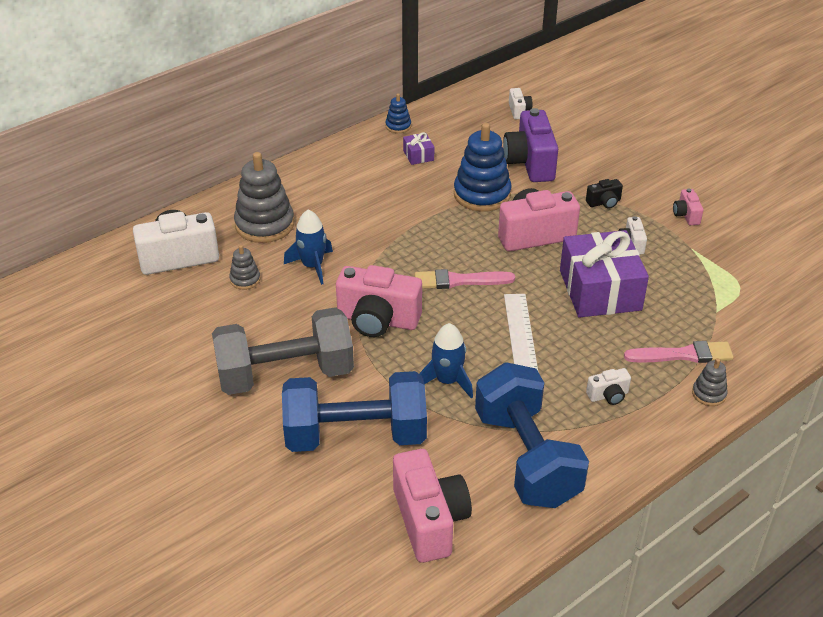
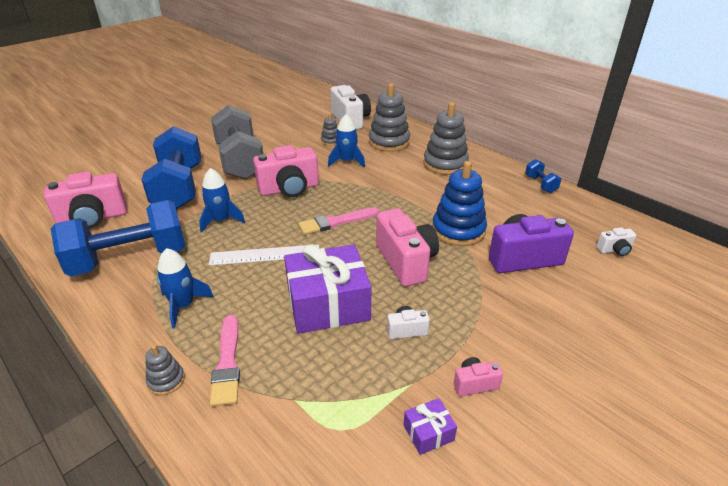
camera: 85 degrees right, 5 degrees down
(338, 184) = (445, 164): none -> grey stacking toy
(377, 320) = (289, 189): pink camera -> pink camera turned 120 degrees counterclockwise
(398, 126) = (540, 184): blue stacking toy -> blue dumbbell
(418, 155) = (502, 196): purple gift -> purple gift (428, 432)
(459, 281) = (336, 222): pink brush -> pink brush turned 105 degrees counterclockwise
(604, 203) = (474, 311): black camera -> none
(608, 395) = (183, 305): white camera -> blue rocket

